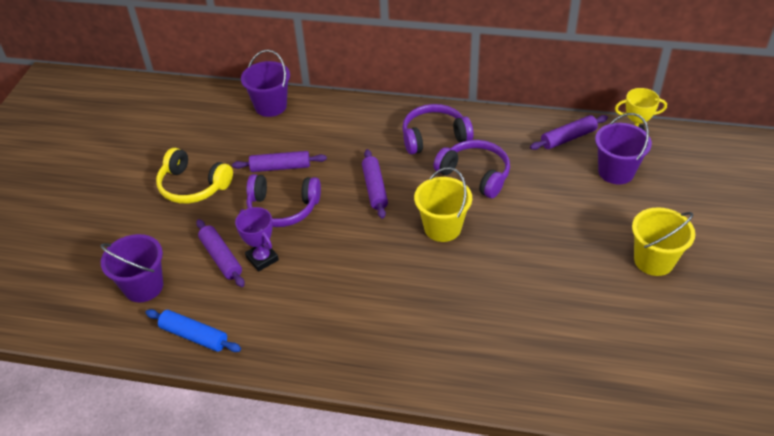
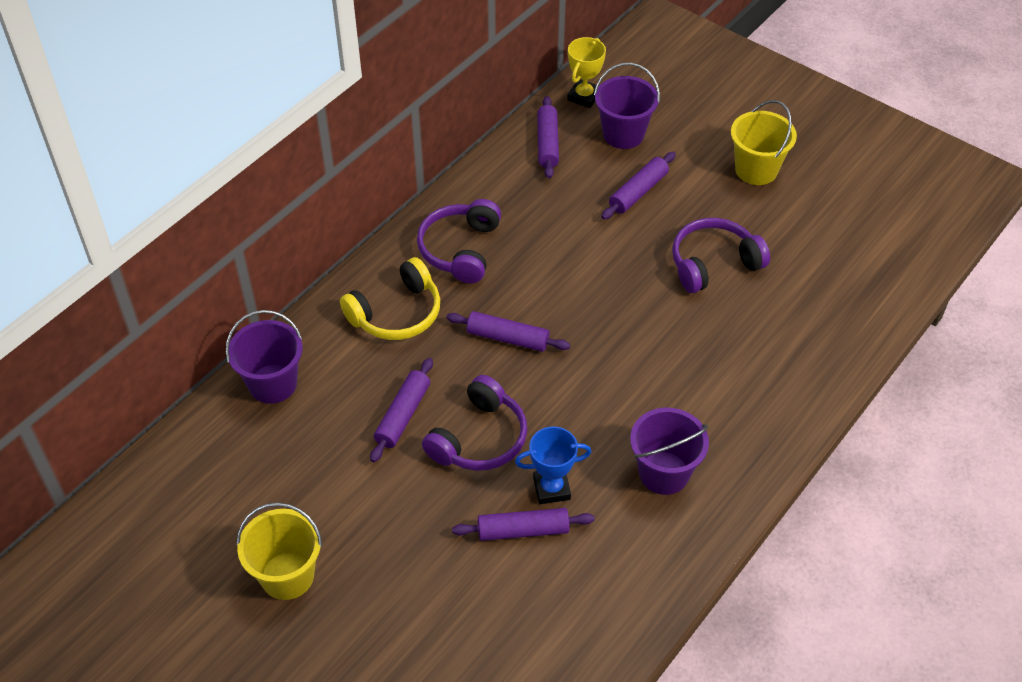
camera: 65 degrees left, 5 degrees up
(143, 286) = (520, 630): purple bucket -> purple bucket (664, 473)
(193, 186) = (369, 521): yellow headphones -> yellow headphones (396, 313)
(194, 336) = (634, 597): blue rolling pin -> none
(262, 259) = (551, 488): purple trophy -> blue trophy
(442, 228) = (610, 305): yellow bucket -> yellow bucket (287, 575)
(475, 174) = (548, 242): purple headphones -> purple headphones (713, 263)
(565, 201) = (638, 192): none -> purple rolling pin

